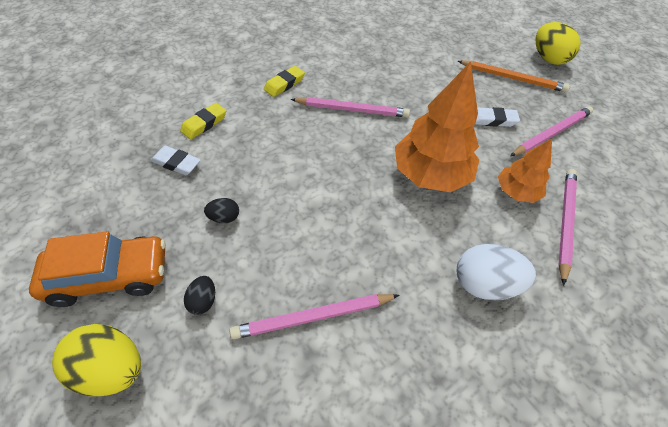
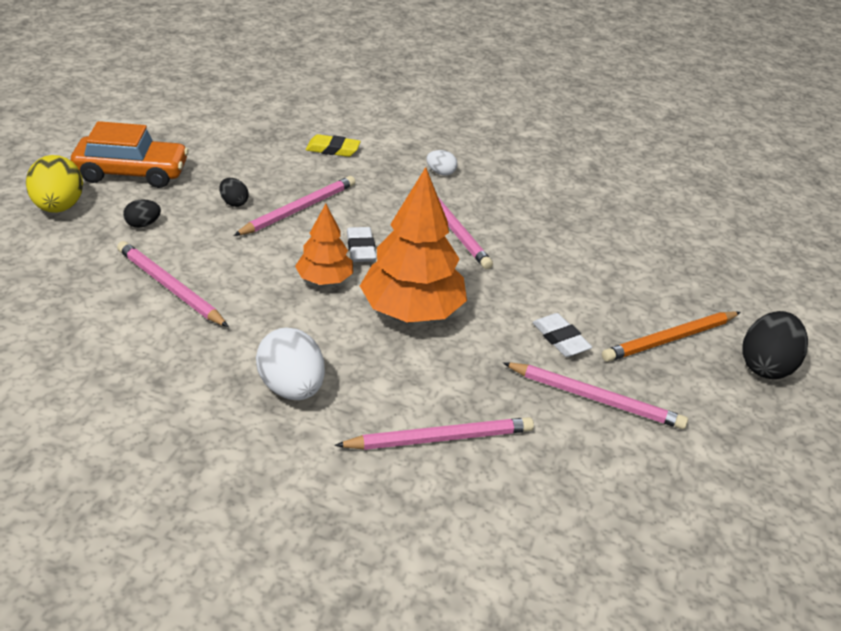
camera: 55 degrees right, 15 degrees down
(110, 276) = (132, 173): orange car -> orange car turned 45 degrees counterclockwise
(177, 163) = (271, 155): white eraser -> white eraser (361, 248)
(267, 180) = (298, 209): none -> pink pencil
(284, 84) = (440, 172): yellow eraser -> white egg
(512, 78) = (670, 339): orange pencil -> orange pencil turned 75 degrees clockwise
(516, 192) = (451, 386): orange tree -> orange tree (324, 280)
(548, 58) = (766, 366): yellow egg -> black egg

